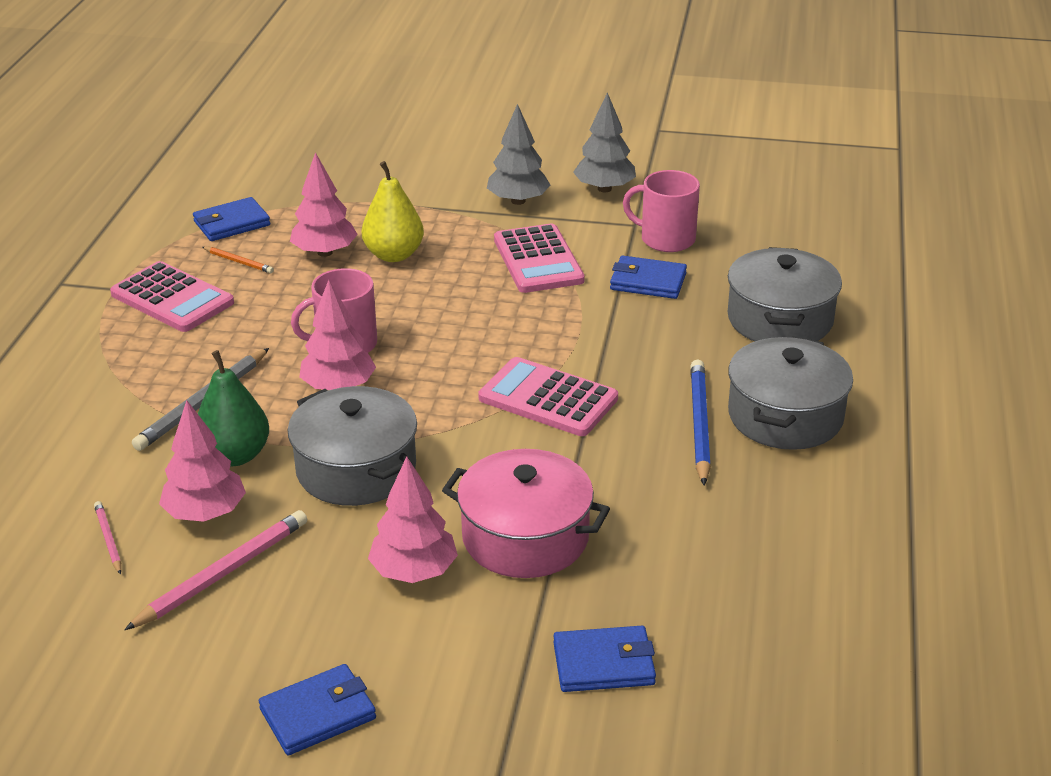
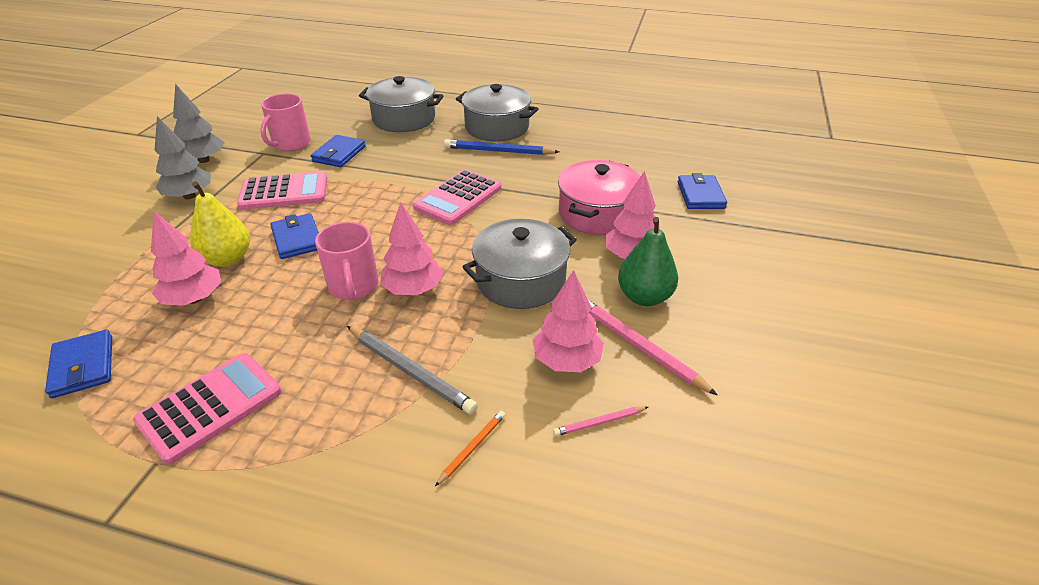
camera: 85 degrees left, 5 degrees up
(235, 455) = (492, 346): green pear -> green pear (644, 297)
(239, 262) = (169, 357): orange pencil -> orange pencil (472, 448)
(318, 714) = (767, 296): blue wallet -> blue wallet (297, 239)

